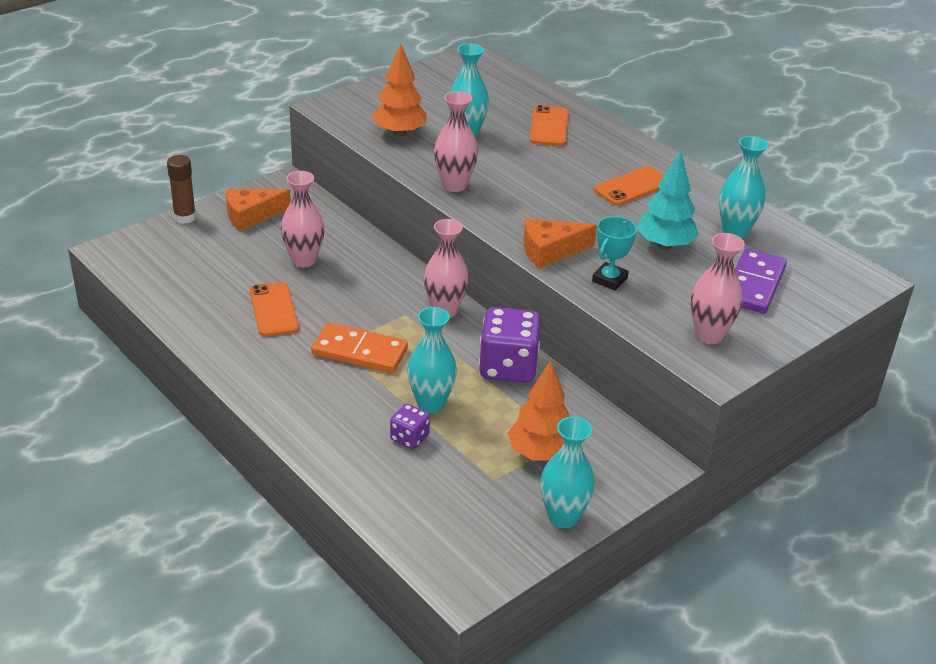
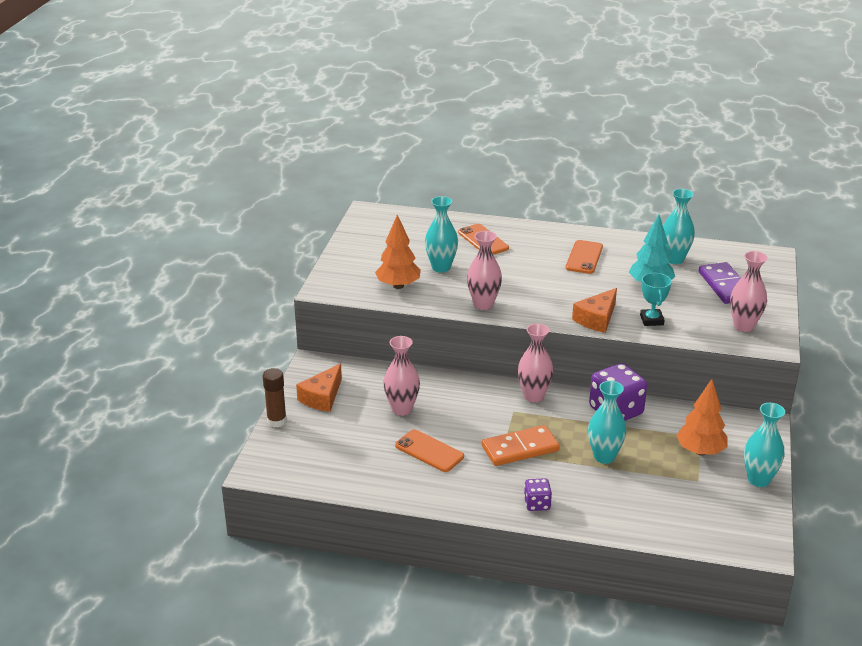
camera: 35 degrees left, 5 degrees down
(409, 438) = (621, 483): purple dice -> purple dice (537, 504)

